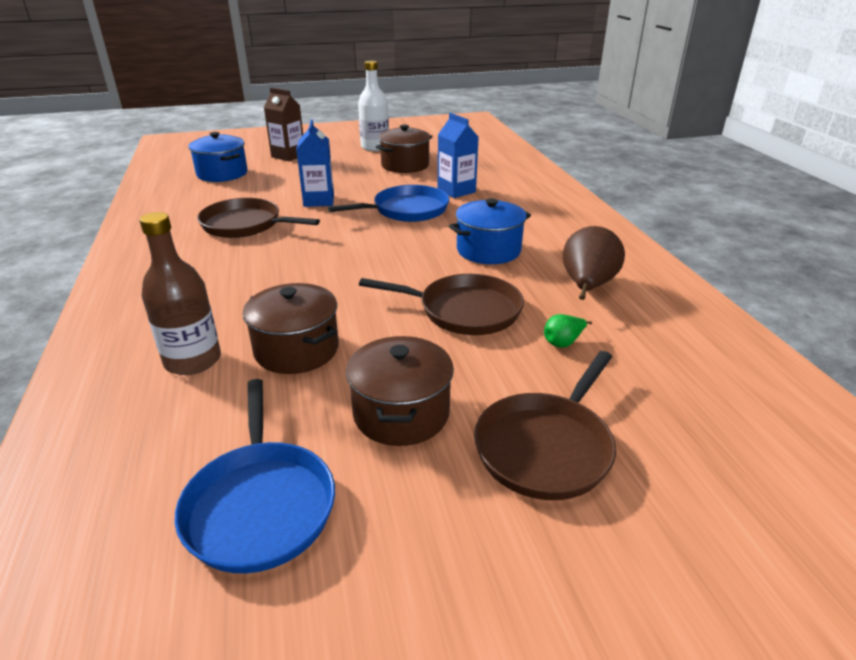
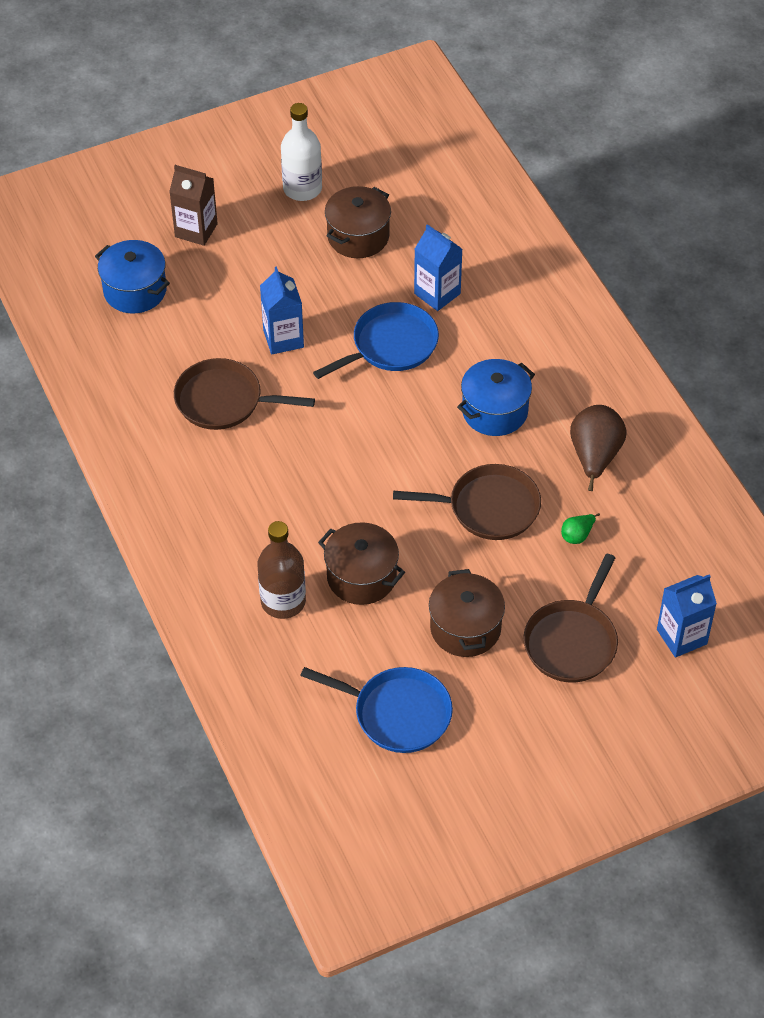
camera: 10 degrees left, 20 degrees up
(260, 505) = (397, 713): blue pan -> blue pan turned 45 degrees counterclockwise
(711, 462) = (681, 636): none -> blue carton

